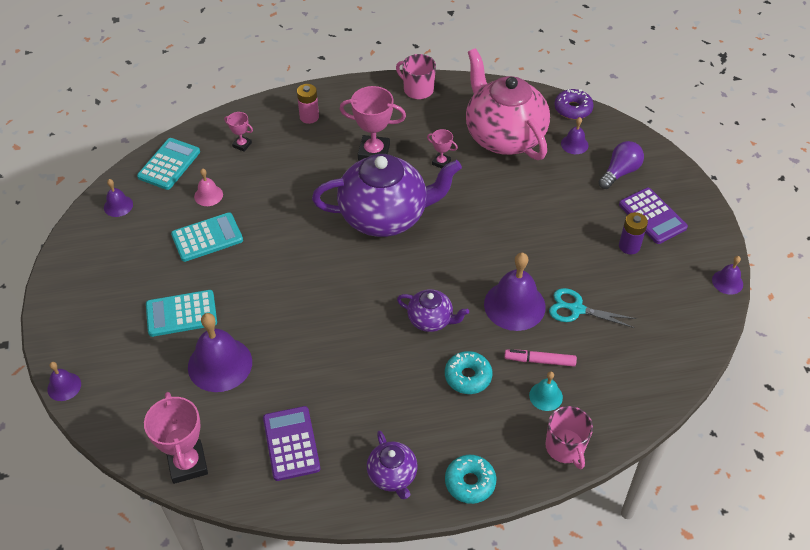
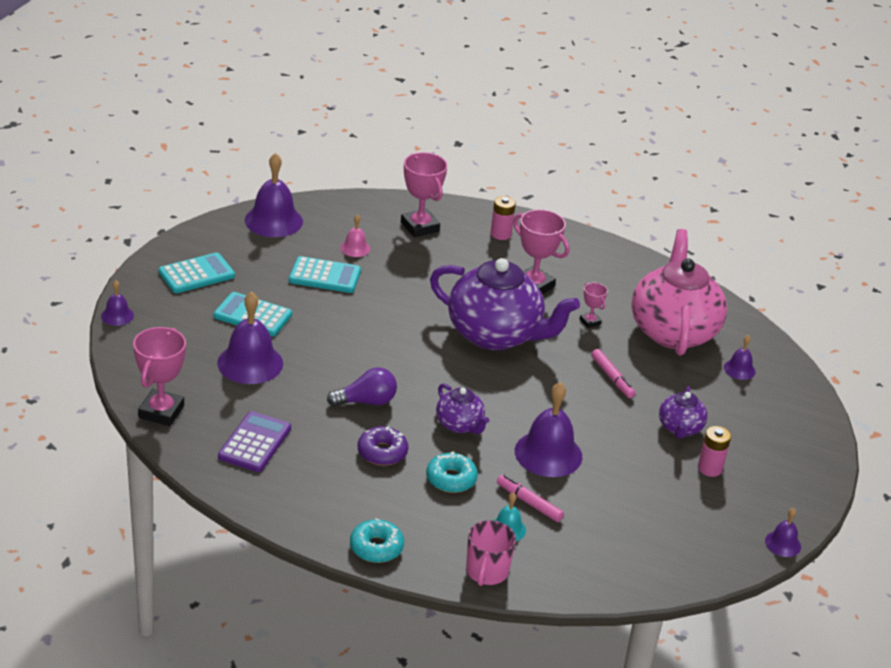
camera: 30 degrees right, 15 degrees down
(118, 206) = (273, 220): purple bell -> purple bell, size x1.97
(169, 164) = (343, 212): turquoise calculator -> turquoise calculator (196, 274)
(242, 145) = (419, 227): pink trophy -> pink trophy, size x1.95
(392, 475) = (316, 507): purple teapot -> purple teapot (680, 428)
(417, 89) = (625, 259): pink mug -> none
(499, 205) = (612, 378): none -> pink marker
(573, 109) = (768, 343): purple donut -> purple donut (382, 452)
(576, 309) = (605, 486): turquoise scissors -> none
(620, 172) = (763, 411): purple light bulb -> purple light bulb (366, 401)
(629, 246) = (710, 468): purple battery -> pink battery
(652, 216) = (759, 459): purple calculator -> none

